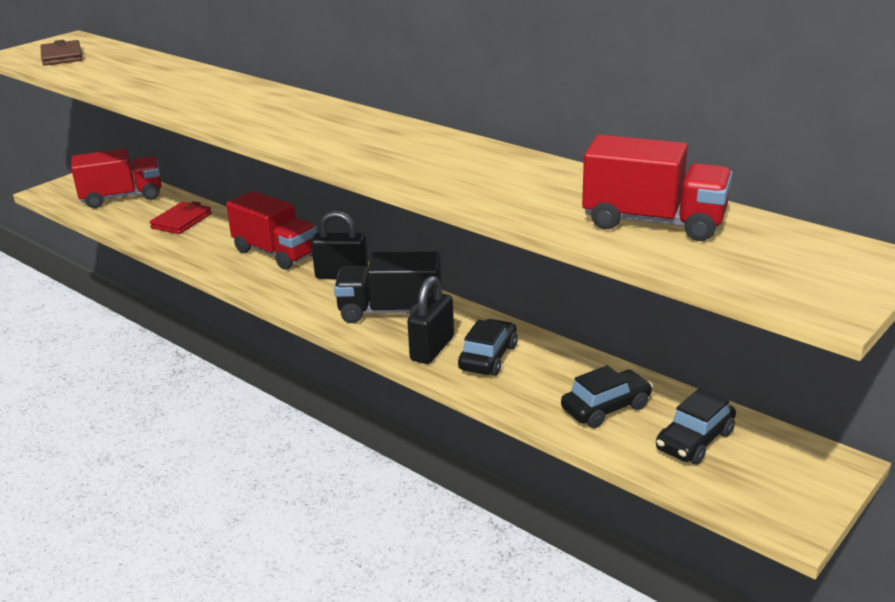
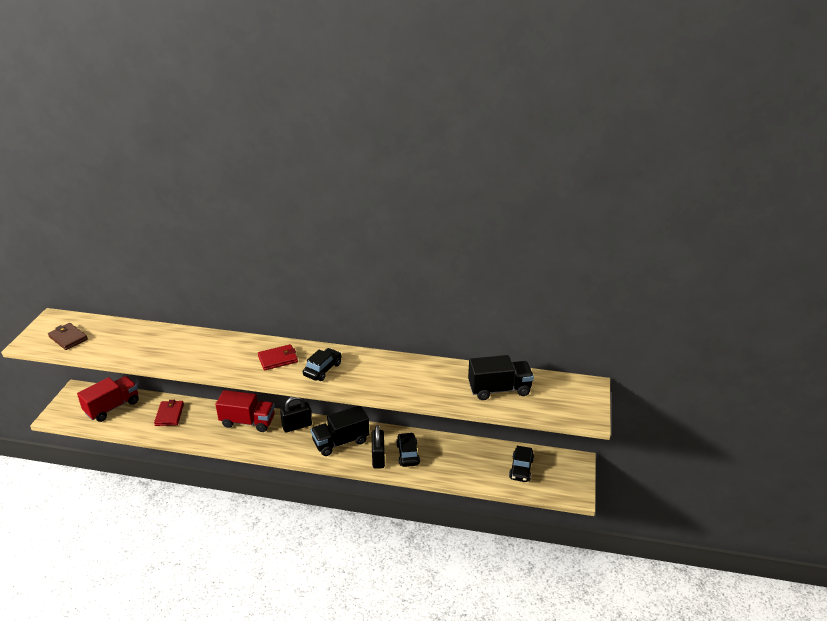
camera: 30 degrees left, 5 degrees up
(300, 118) = (278, 359): none -> red wallet
(606, 408) = (476, 464): black car -> black car (322, 369)
(653, 222) = (499, 389): red truck -> black truck

